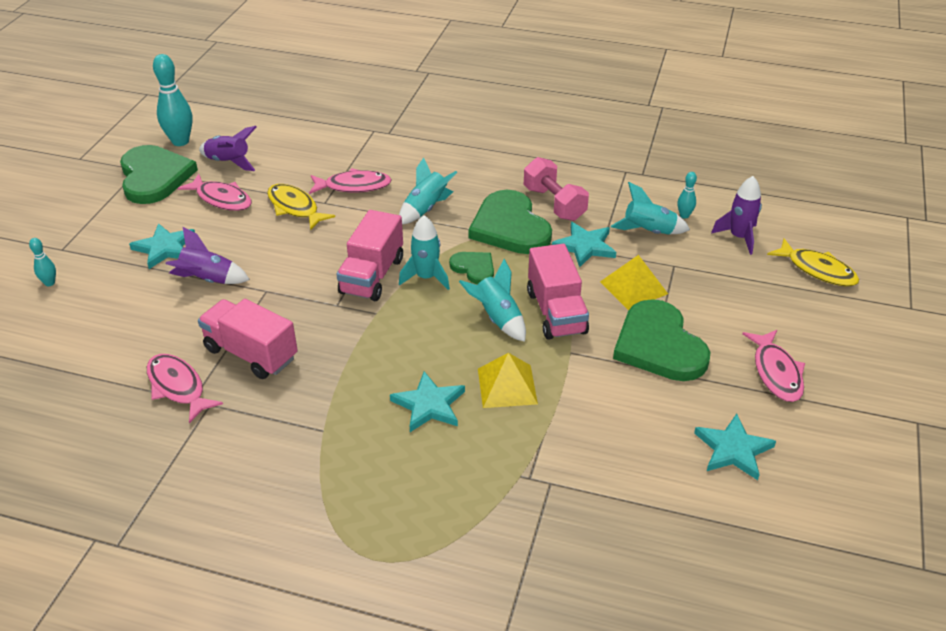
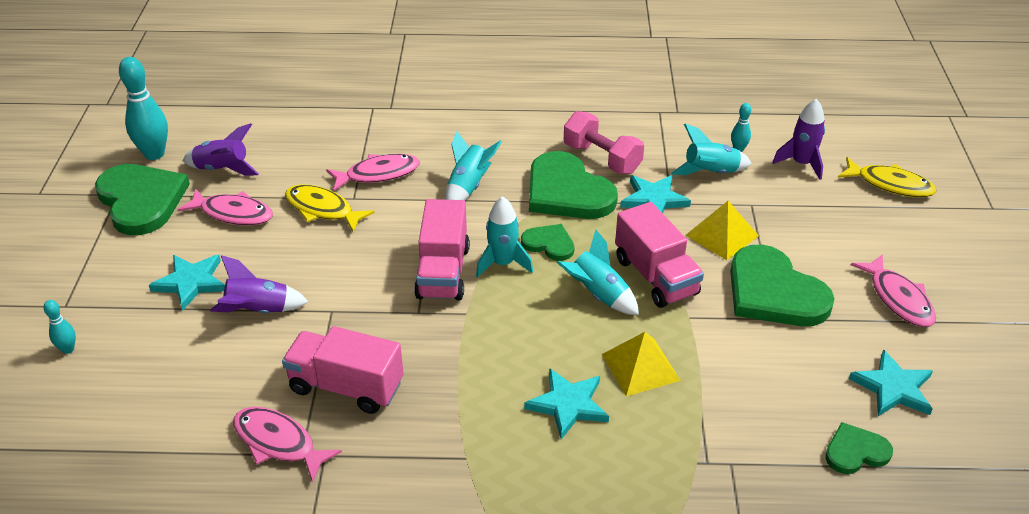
camera: 15 degrees left, 0 degrees up
(670, 497) = (855, 451): none -> green heart

